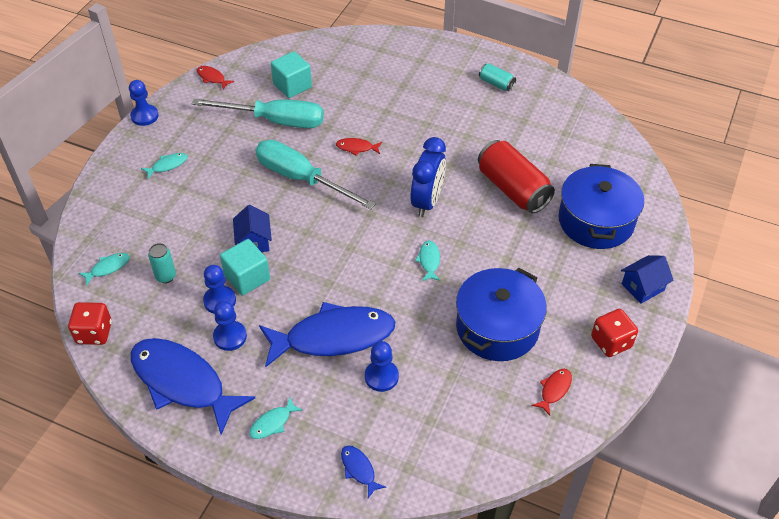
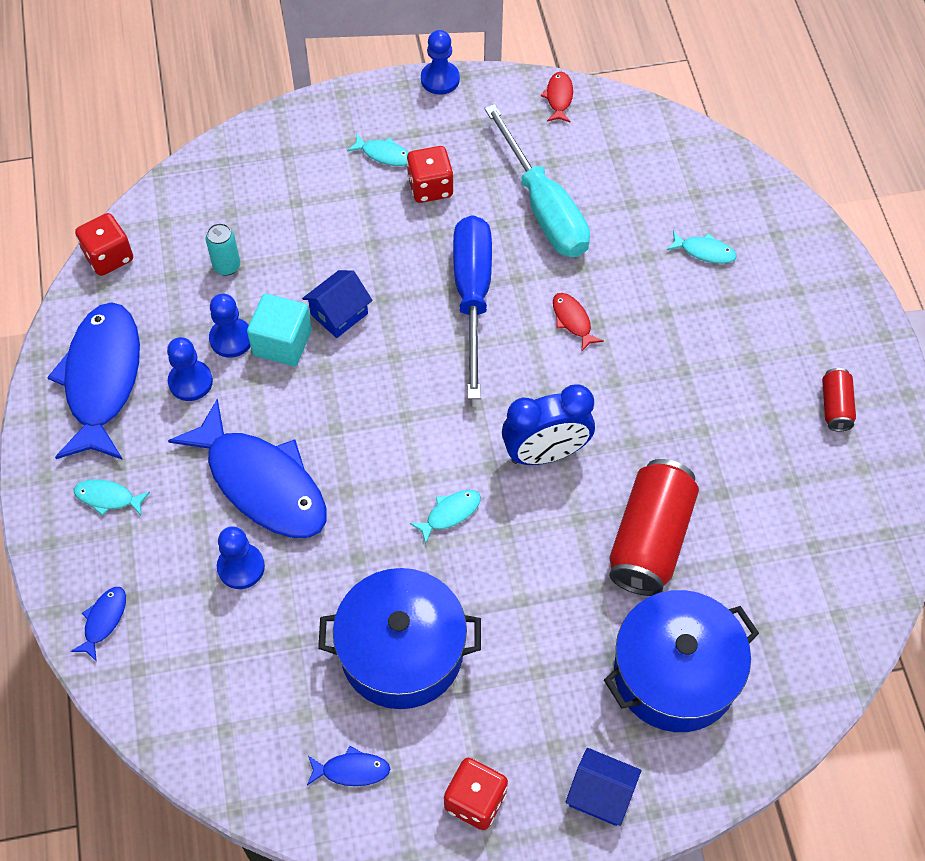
camera: 55 degrees right, 10 degrees up
(108, 268) = (199, 207): turquoise fish -> turquoise fish (704, 251)
(212, 158) = (430, 187): none -> red dice
(292, 86) = (619, 185): turquoise cube -> none
(301, 178) = (472, 296): turquoise screwdriver -> blue screwdriver
(496, 84) = (835, 406): turquoise can -> red can
(554, 390) = (352, 770): red fish -> blue fish

